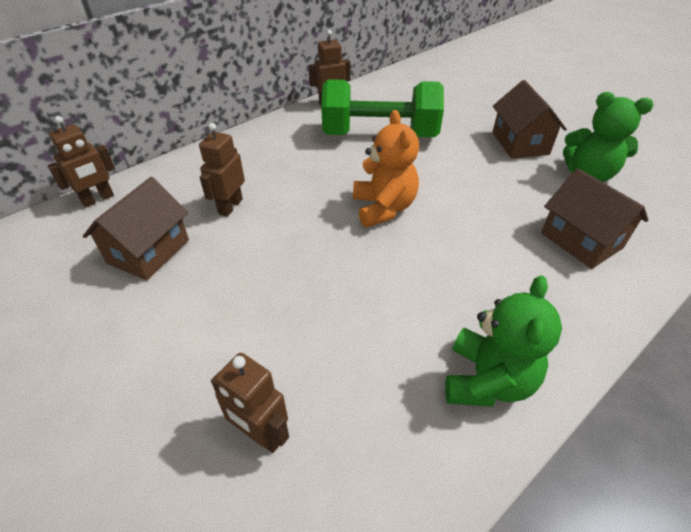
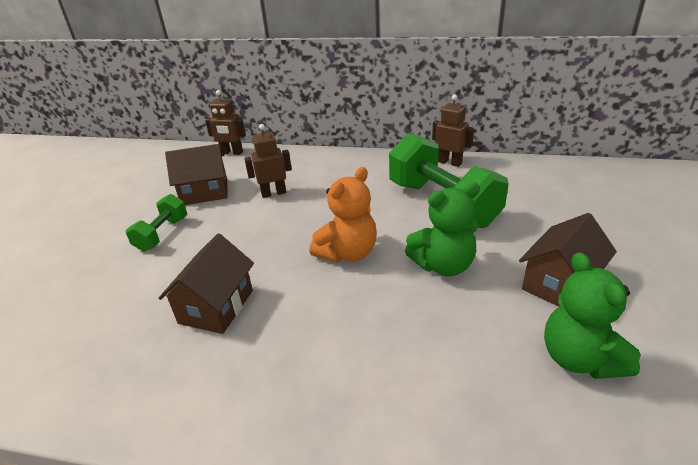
camera: 55 degrees right, 10 degrees down
(185, 317) = (162, 234): none -> green dumbbell
(261, 434) = (91, 310): brown robot -> none
(487, 380) = (199, 399): green teddy bear -> green teddy bear (443, 265)
(581, 240) = (446, 395): brown house -> brown house (216, 306)

